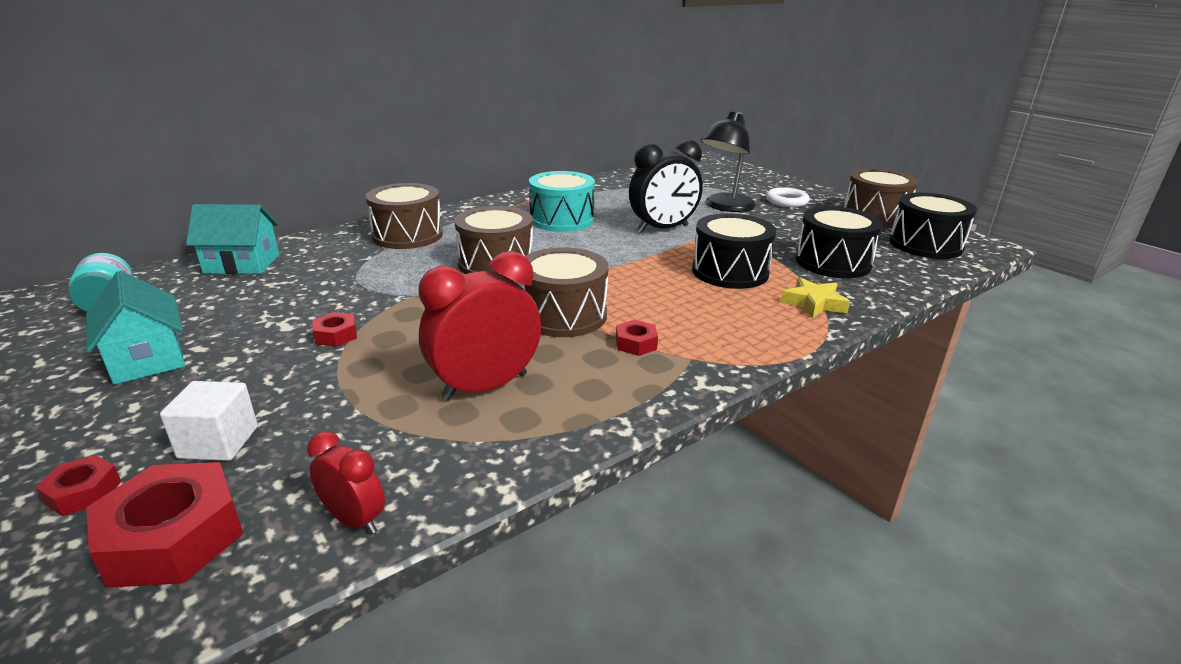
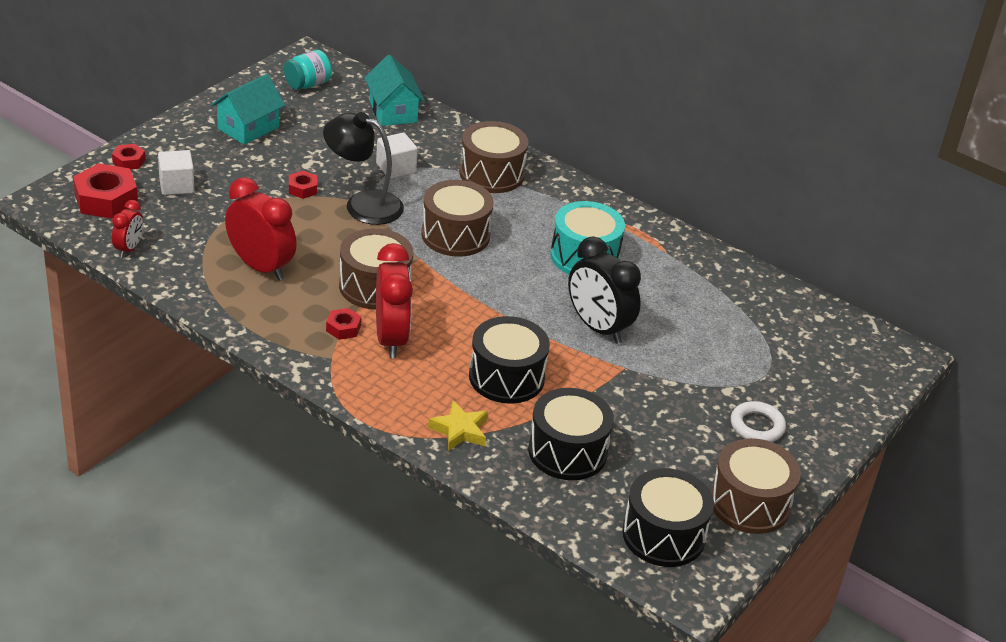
camera: 70 degrees right, 10 degrees up
(351, 276) = (396, 168): none -> white cube
(661, 318) = (391, 339): none -> red clock
(724, 207) = (701, 372): black lamp -> black lamp (363, 204)

